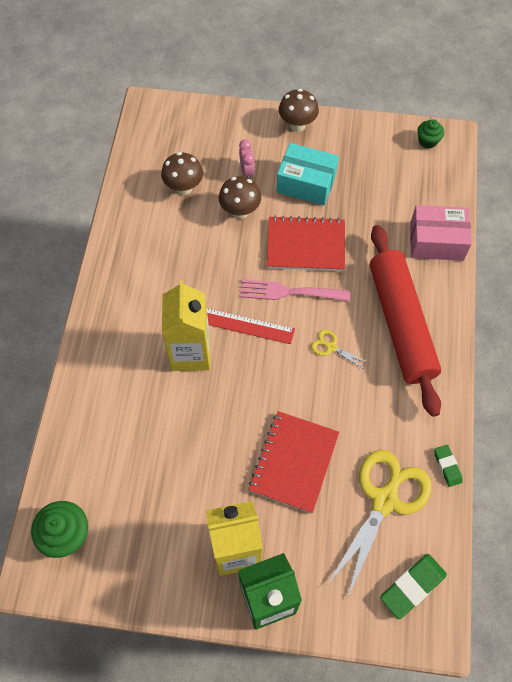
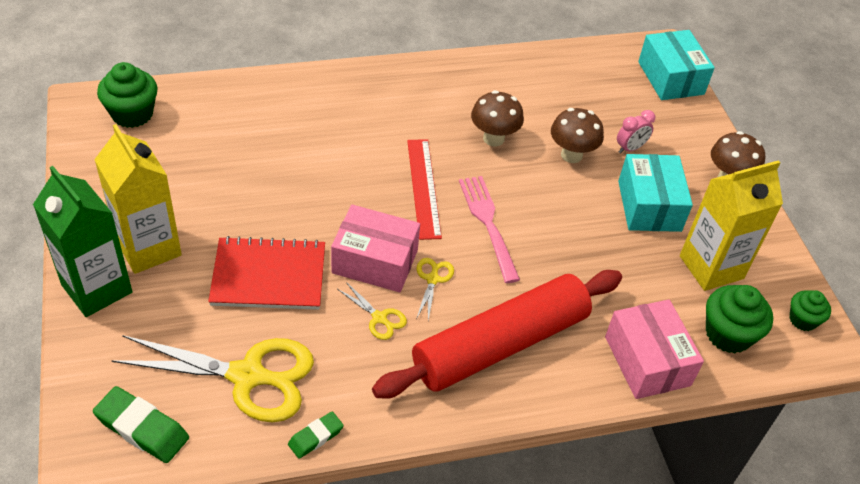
camera: 65 degrees right, 15 degrees down
(183, 113) = (671, 78): none -> turquoise box
(184, 188) = (573, 102): brown mushroom -> brown mushroom (493, 138)
(190, 353) = (368, 156): yellow carton -> yellow carton (711, 267)
(302, 381) = (375, 261): none -> pink box
(306, 245) = (560, 224): red notebook -> none
(356, 394) = (379, 318): none -> yellow scissors
(428, 187) = (728, 334): none -> green cupcake

